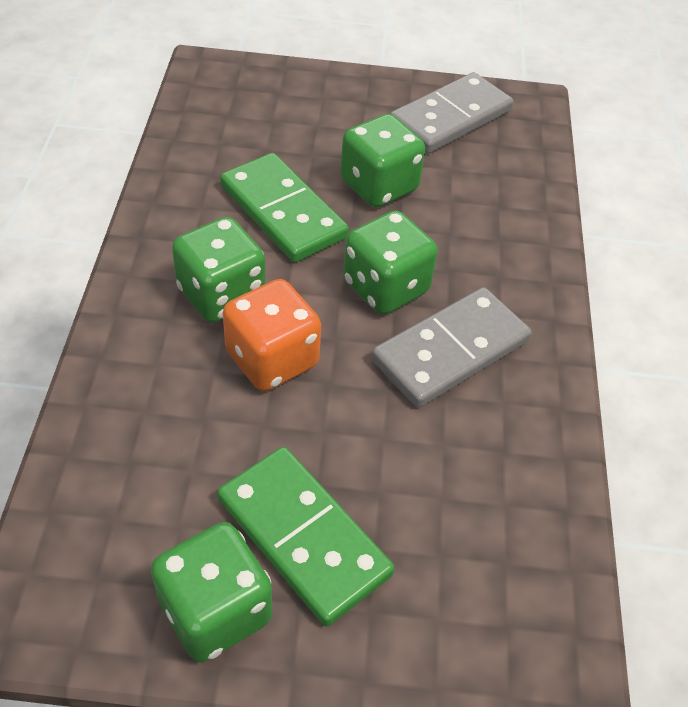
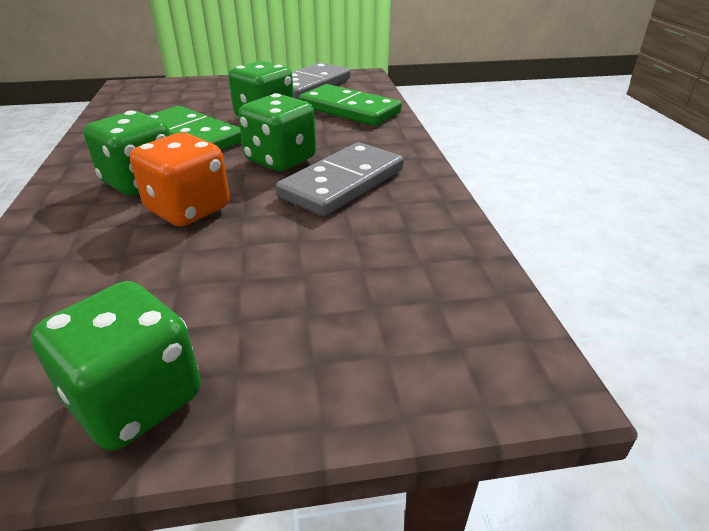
camera: 10 degrees left, 15 degrees down
(303, 537) = (231, 319): green domino -> green domino (349, 110)

